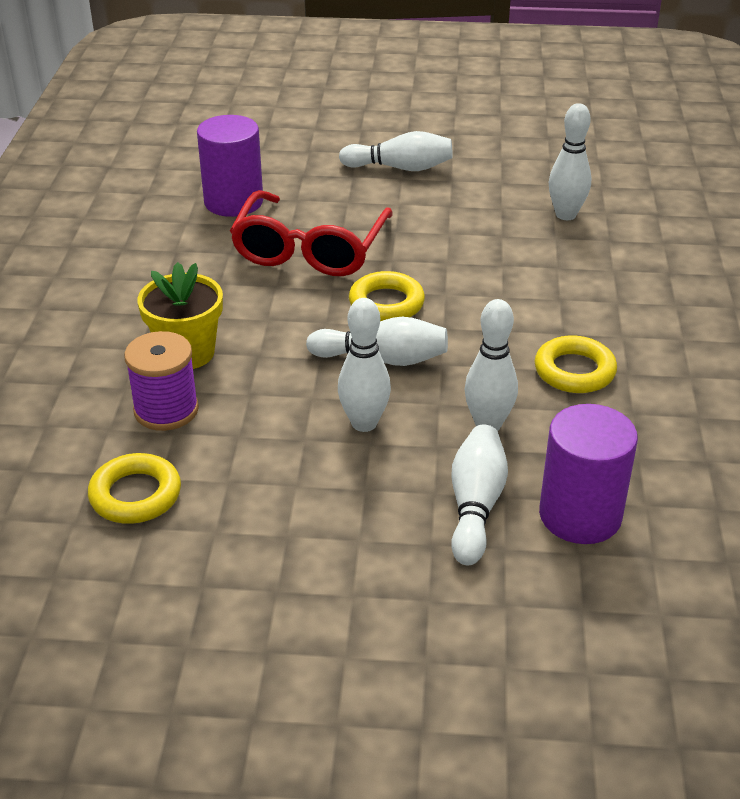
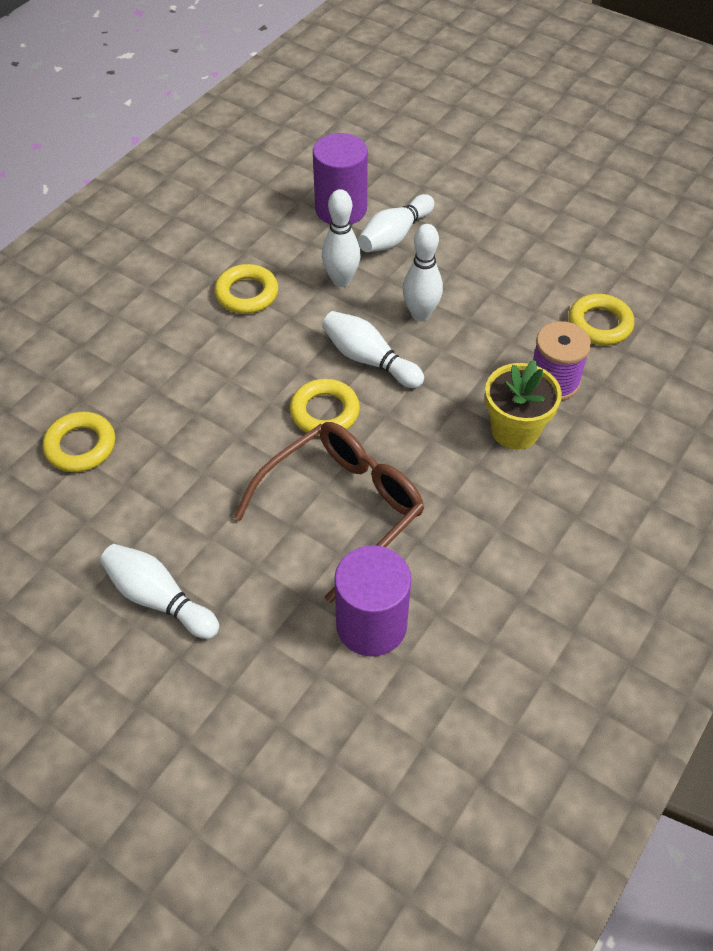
camera: 150 degrees left, 15 degrees up
(310, 250) = (342, 508): red glasses -> brown glasses
(565, 215) = (80, 446): white bowling pin -> yellow ring

